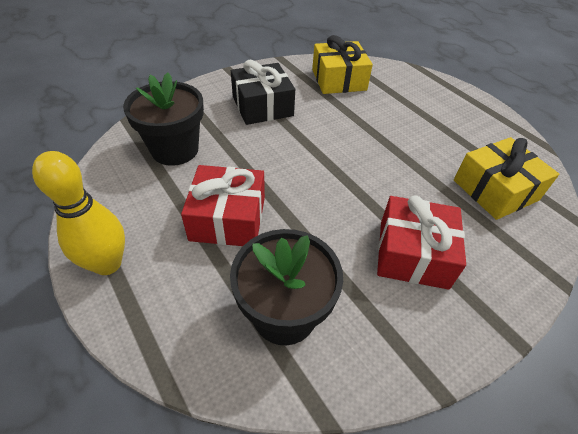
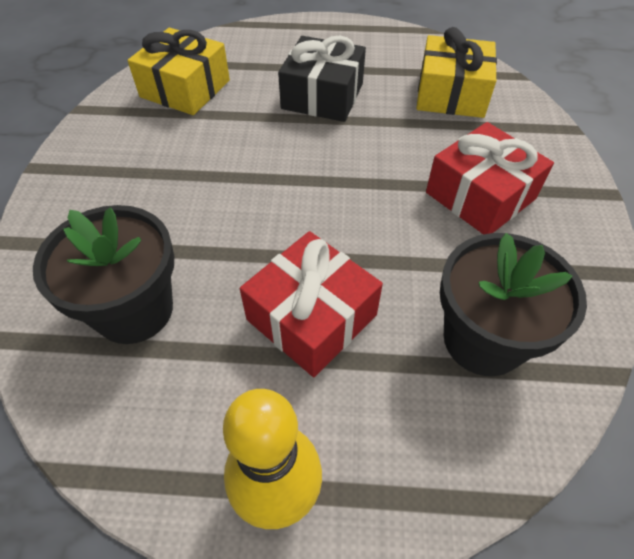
camera: 50 degrees left, 5 degrees up
(262, 106) = (152, 178): black gift -> black gift (322, 96)

